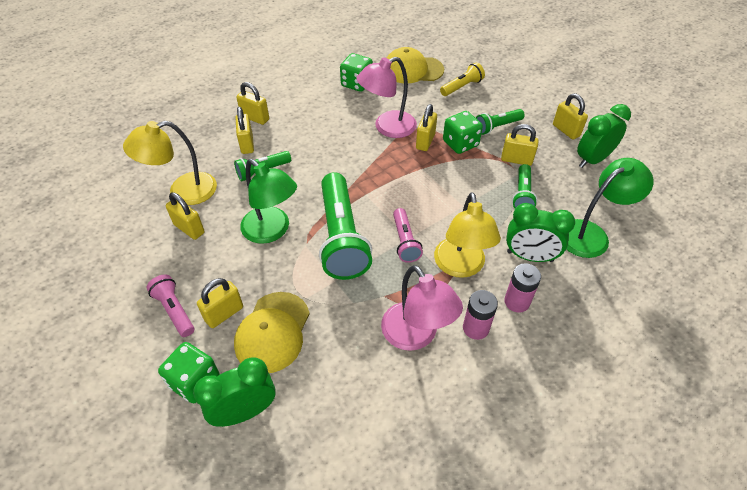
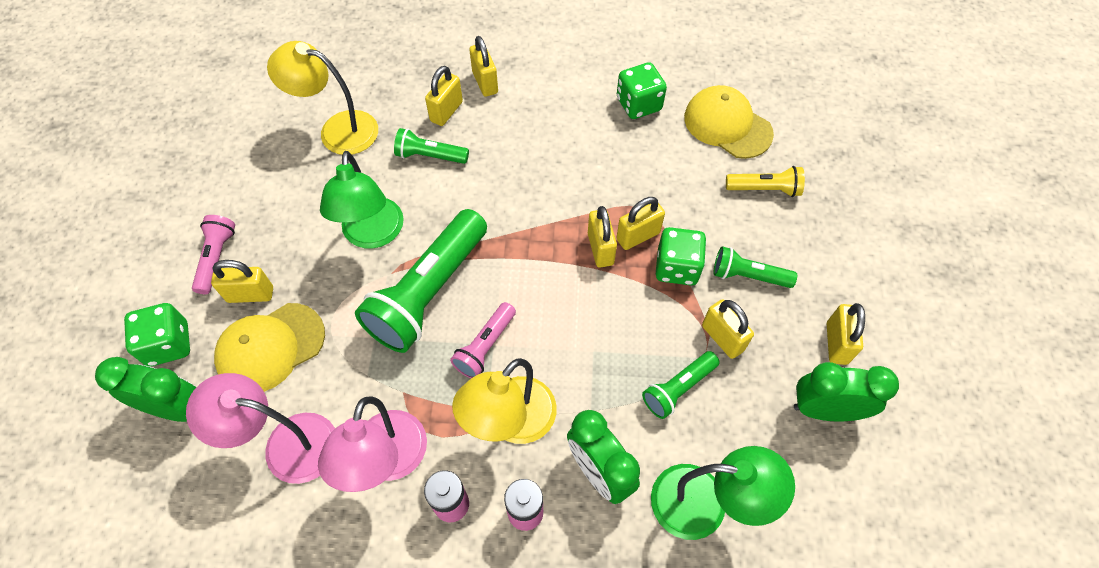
camera: 40 degrees right, 10 degrees up
(189, 229) = (305, 177): yellow padlock -> yellow padlock (600, 249)
(387, 128) = (613, 188): pink lamp -> pink lamp (286, 444)

